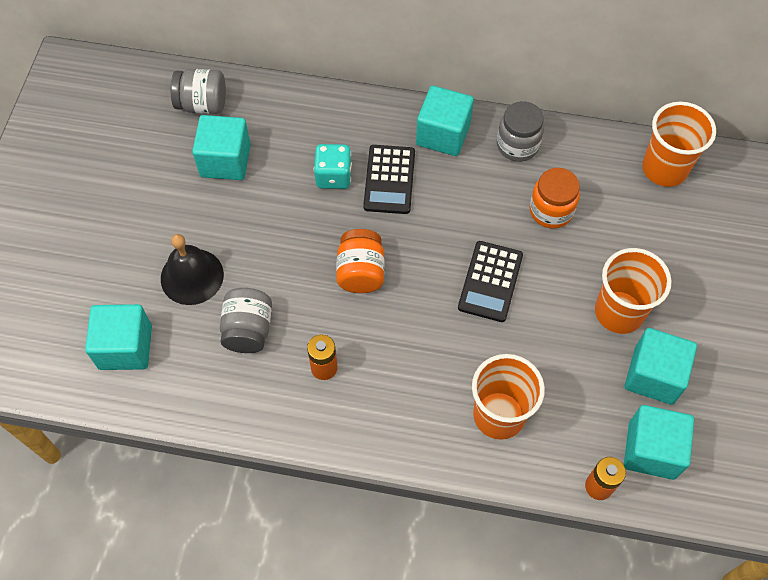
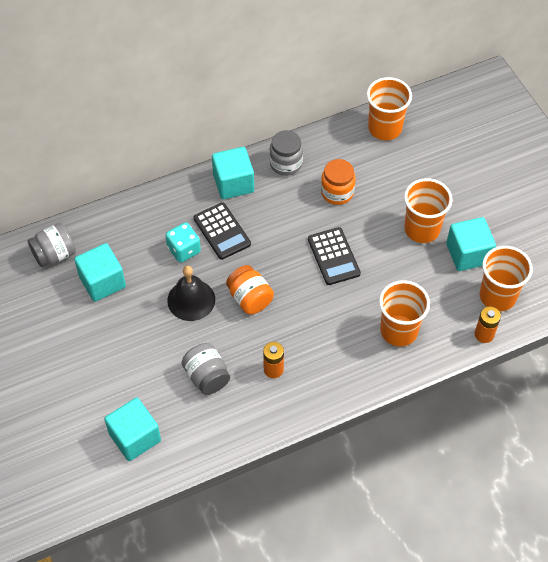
camera: 35 degrees left, 5 degrees down
(192, 276) = (142, 367): black bell -> black bell (191, 300)
(651, 450) = (497, 296): turquoise cube -> orange cup

